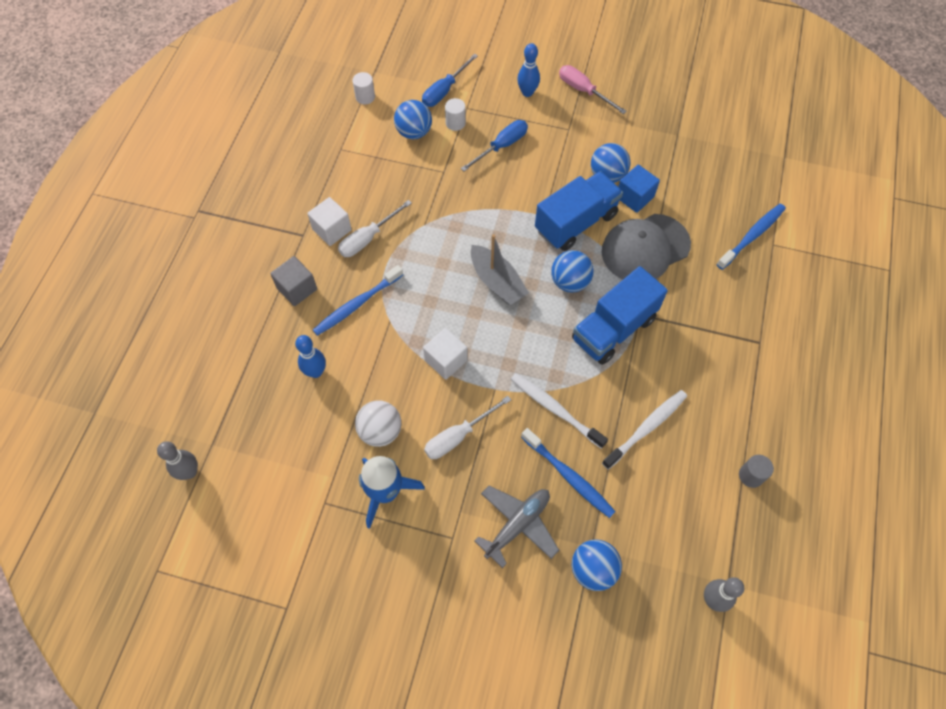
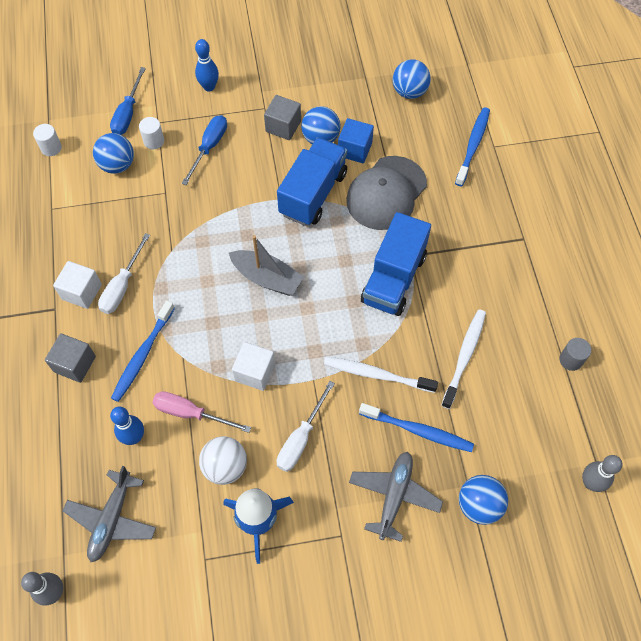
camera: 25 degrees left, 0 degrees up
(264, 433) = (112, 519): none -> grey plane
(570, 282) = (334, 251): blue ball -> blue ball (409, 92)
(577, 152) = (283, 126): none -> grey cube
(583, 91) = (261, 66): pink screwdriver -> pink screwdriver (191, 413)

